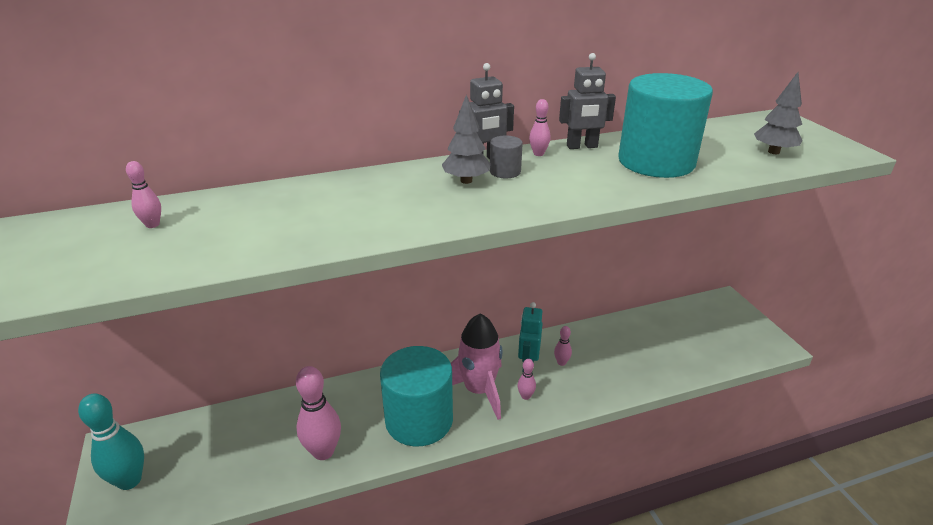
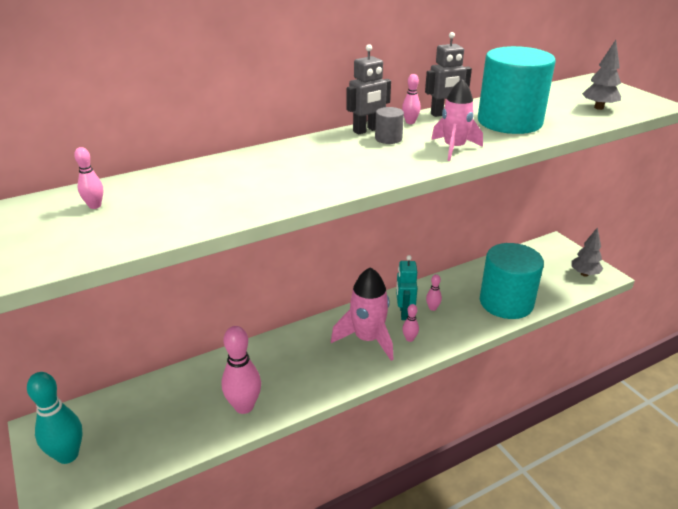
camera: 10 degrees left, 0 degrees up
(419, 420) = (322, 369): turquoise cylinder -> turquoise cylinder (506, 302)
(466, 181) = (359, 148): grey tree -> grey tree (584, 274)
(576, 190) = (454, 148): none -> pink rocket

